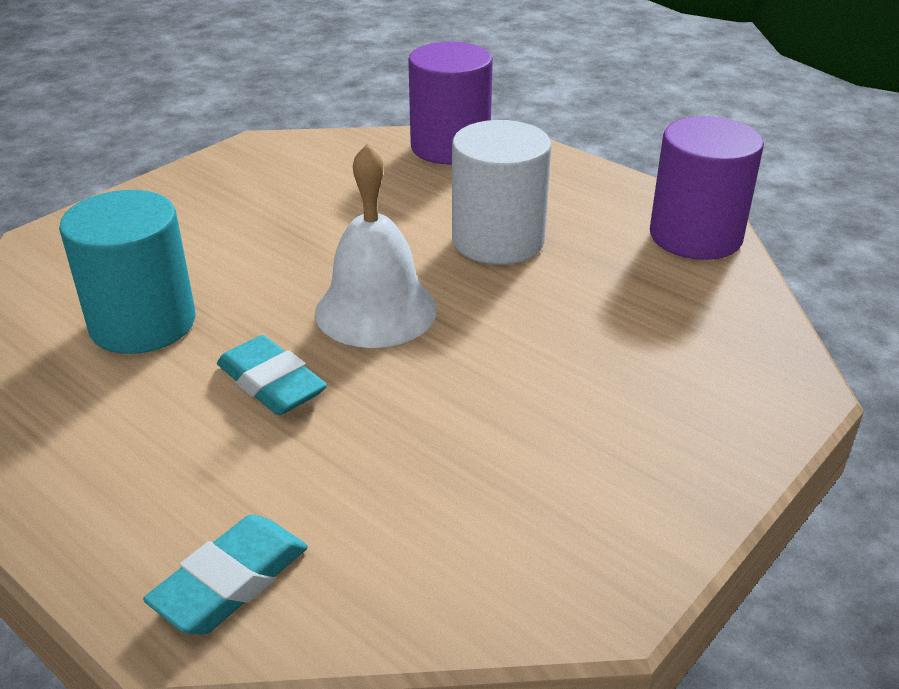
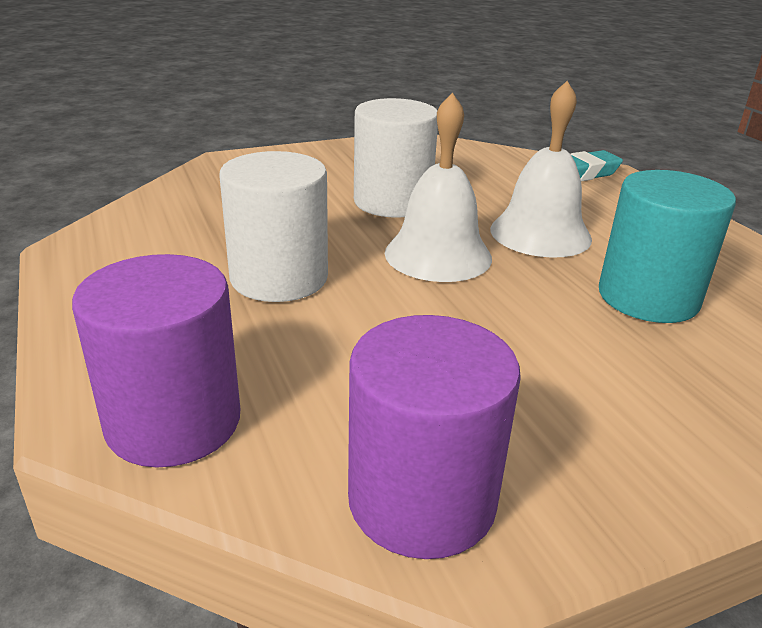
camera: 155 degrees left, 5 degrees down
(272, 383) = (540, 233): turquoise eraser -> white bell
(488, 379) = (392, 202): none -> white cylinder
(695, 236) = (114, 235): purple cylinder -> purple cylinder (422, 500)

